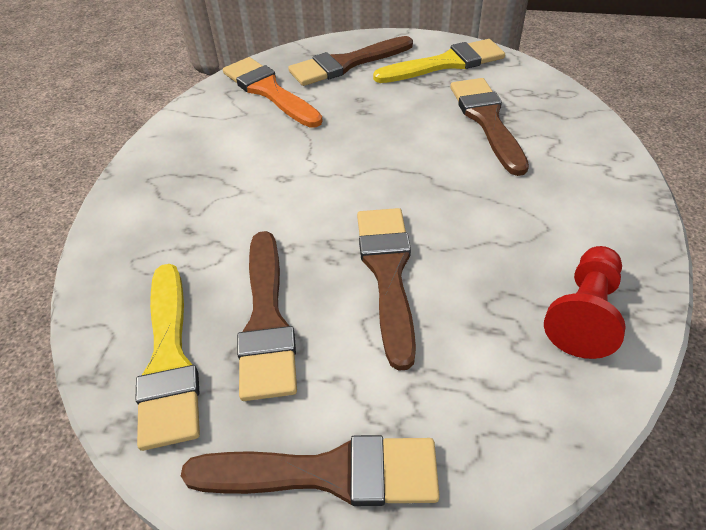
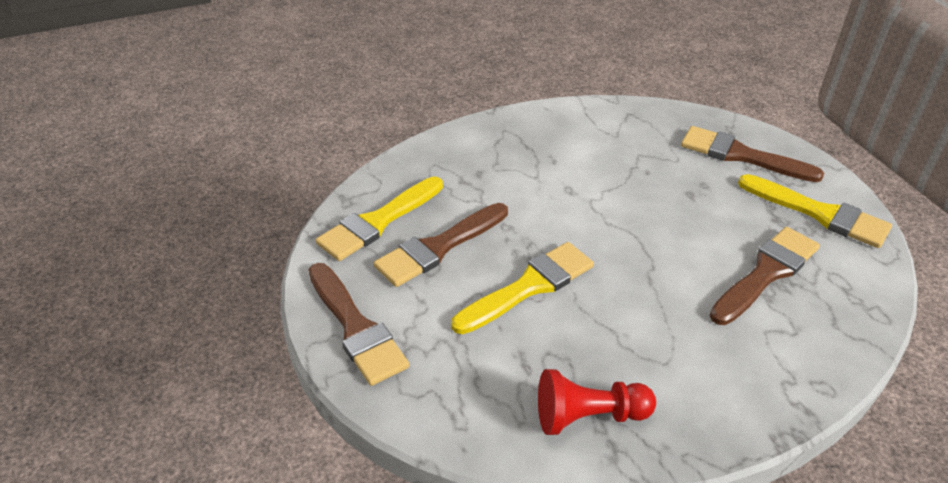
camera: 55 degrees right, 5 degrees down
(269, 91) = (654, 133): orange brush -> none
(387, 273) = (529, 286): brown brush -> yellow brush

